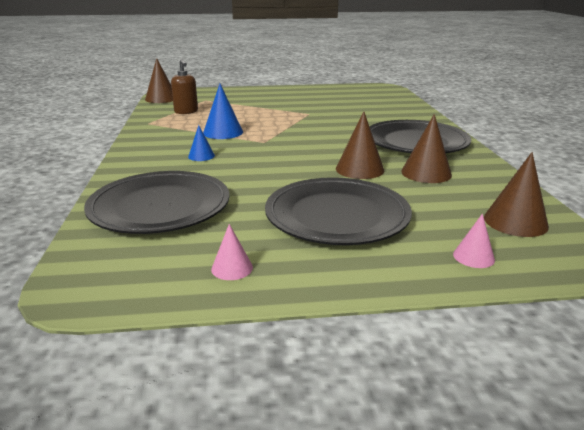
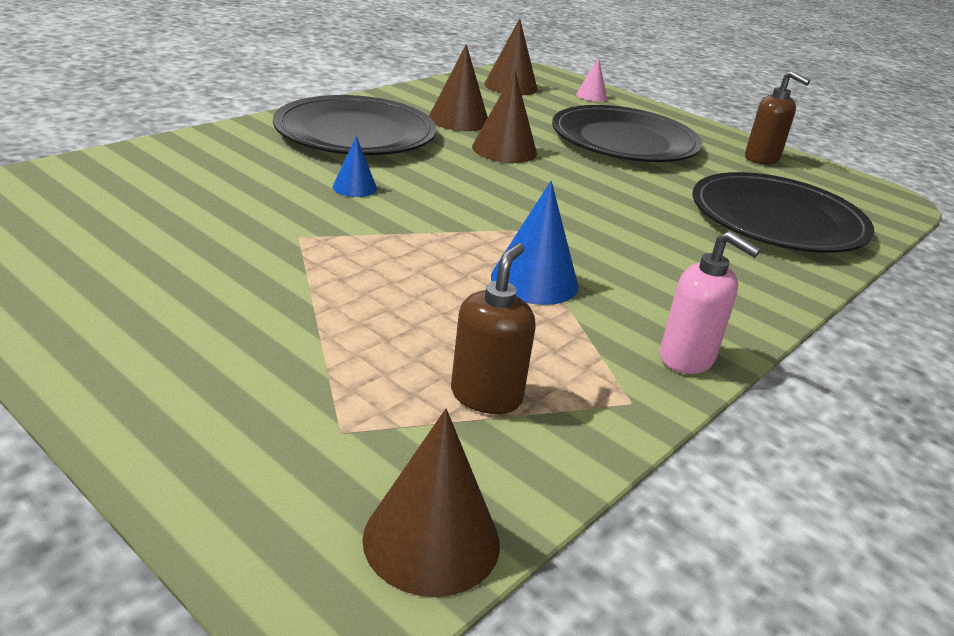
camera: 135 degrees left, 5 degrees up
(142, 136) = (687, 359): none -> pink soap dispenser
(201, 156) = (645, 255): blue cone -> blue cone (354, 187)
(232, 268) = (762, 159): pink cone -> brown soap dispenser

